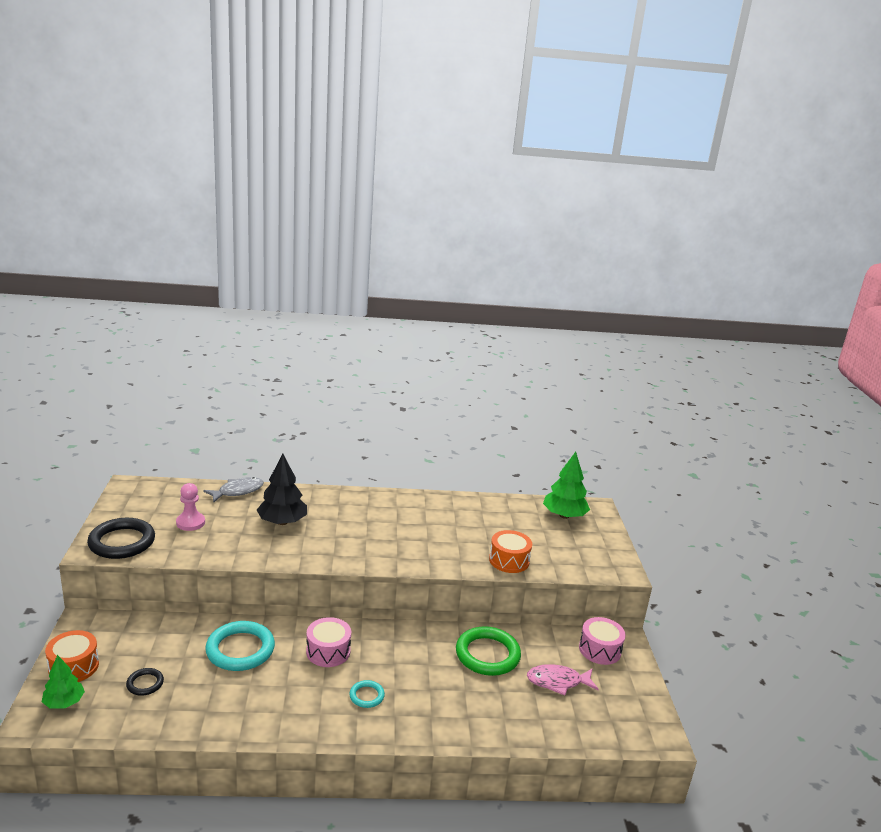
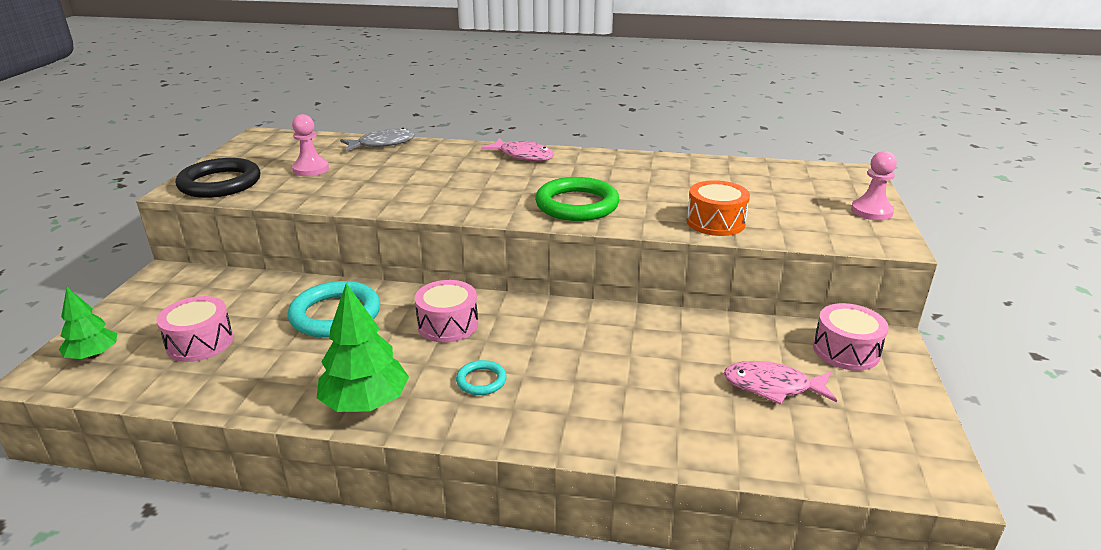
camera: 15 degrees right, 5 degrees up
(74, 666) = (127, 318): orange drum -> none
(145, 683) = (200, 342): black ring -> pink drum
(282, 522) = (422, 172): black tree -> none
(355, 500) = (523, 156): none -> pink fish
(487, 654) = (671, 344): green ring -> green ring (577, 205)
(564, 515) = (807, 179): green tree -> green tree (366, 402)
(609, 544) = (871, 211): none -> pink pawn

